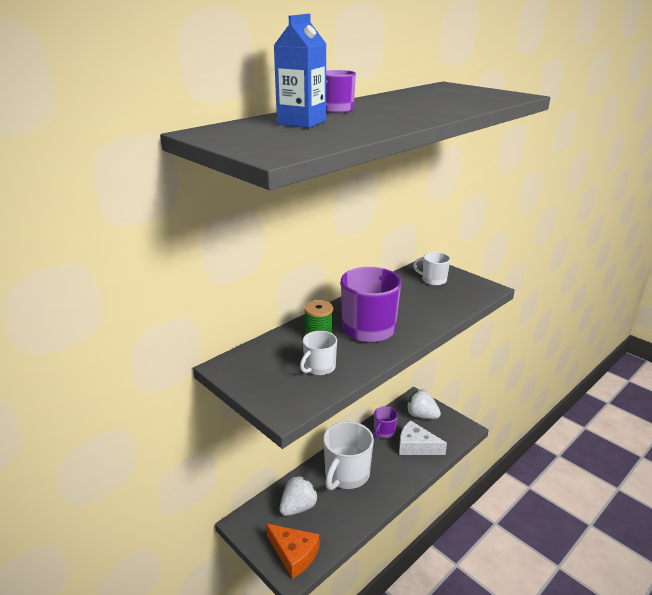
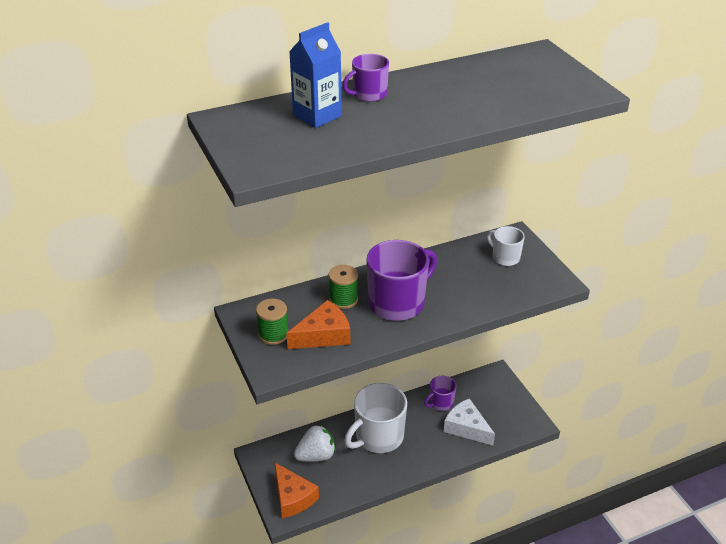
camera: 20 degrees right, 10 degrees up
(268, 378) = (273, 334): none -> green spool
(319, 367) = (324, 335): white mug -> orange cheese
(421, 415) = (492, 395): white strawberry -> none

